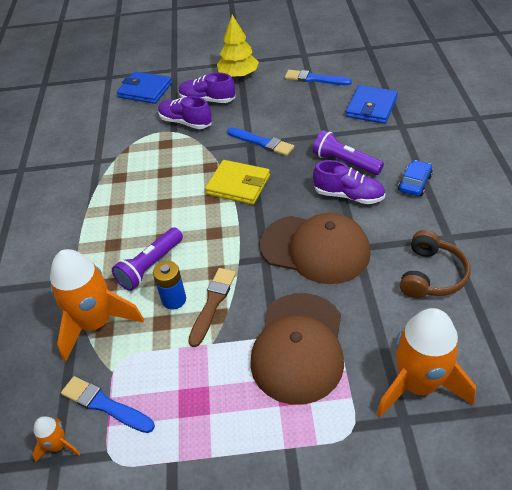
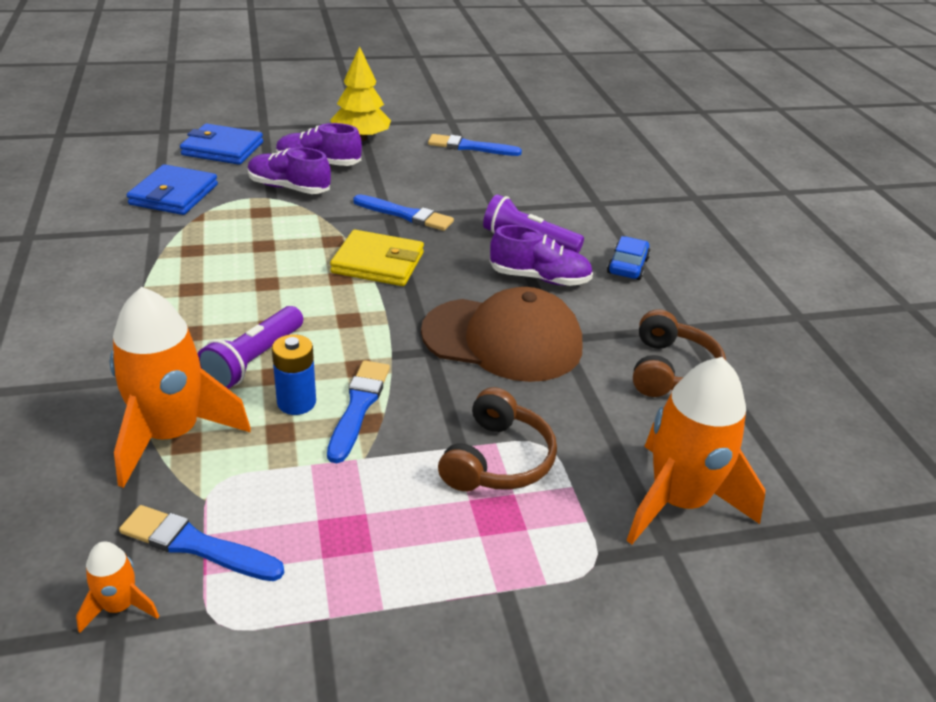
camera: 15 degrees left, 10 degrees down
(212, 303) = (358, 407): brown brush -> blue brush
(298, 347) = (498, 460): brown cap -> brown headphones
(371, 107) = (553, 181): blue wallet -> blue wallet (174, 194)

